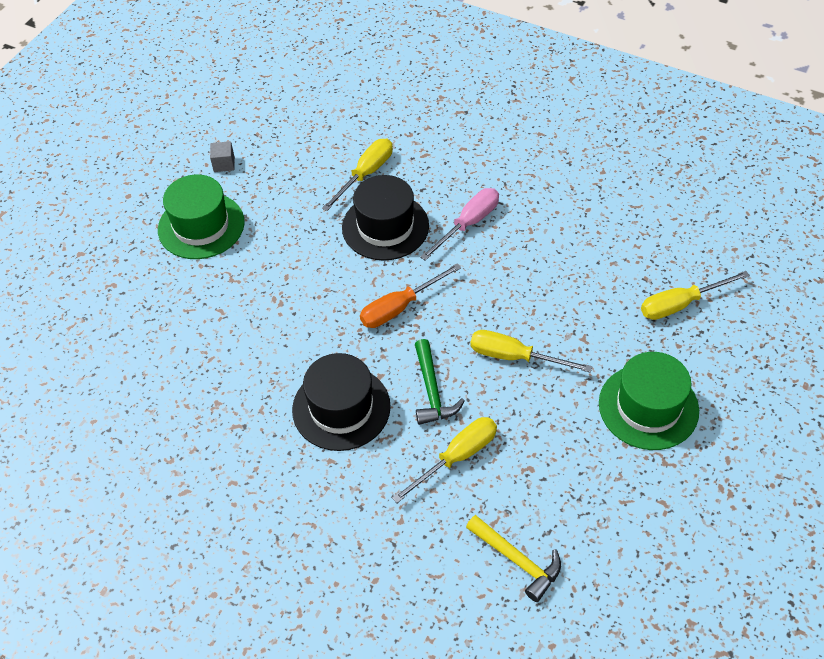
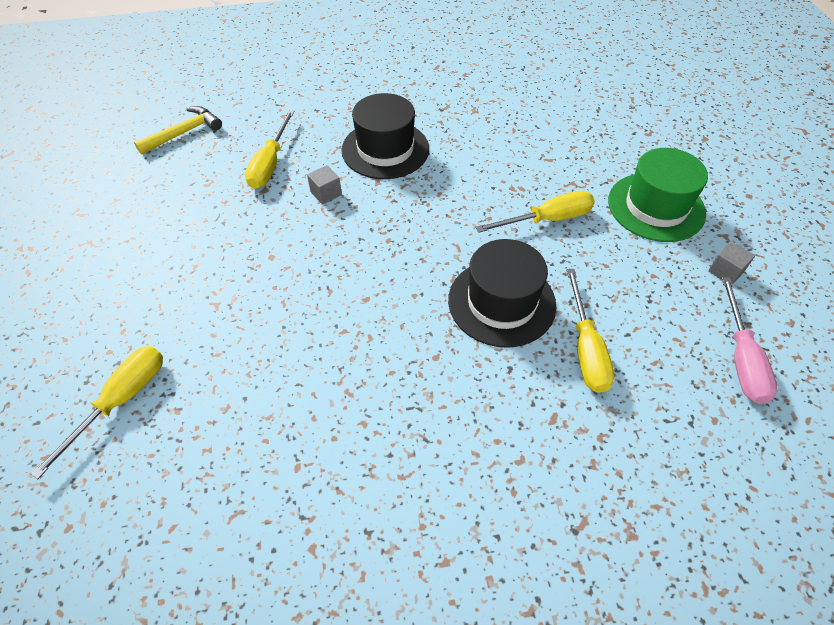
camera: 140 degrees right, 0 degrees up
(399, 307) = (411, 238): orange screwdriver -> none
(432, 390) = (326, 193): green hammer -> grey cube
(468, 224) = (422, 357): pink screwdriver -> pink screwdriver (741, 358)
(514, 357) = (273, 253): yellow screwdriver -> yellow screwdriver (547, 219)
(517, 560) = (184, 133): yellow hammer -> yellow hammer turned 135 degrees clockwise
(648, 407) = (121, 277): green hat -> none

